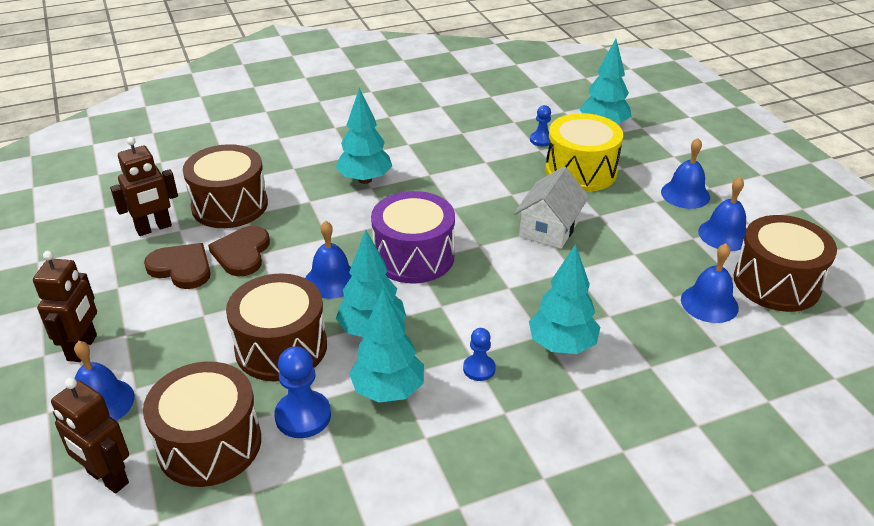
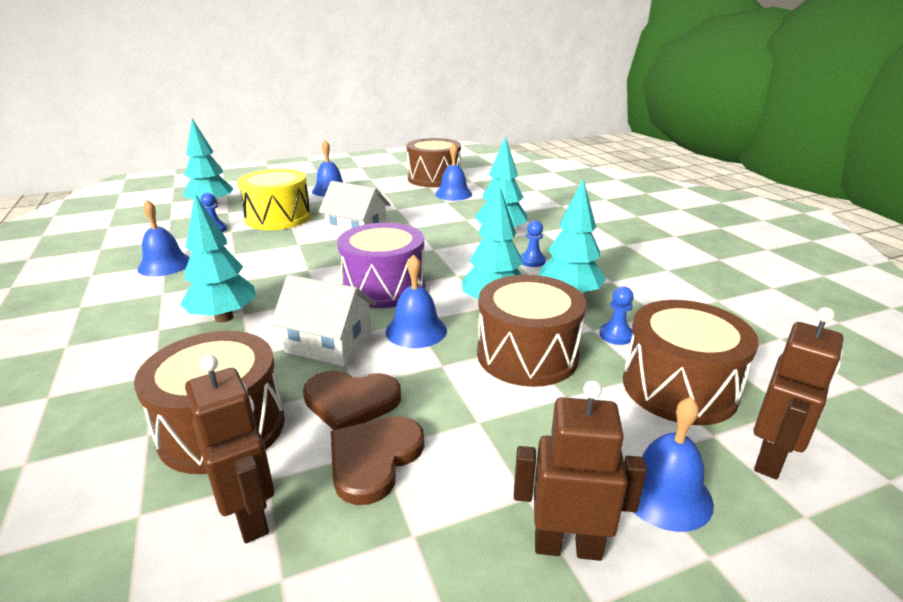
camera: 90 degrees left, 10 degrees down
(303, 416) = (616, 335): blue pawn -> blue pawn, size x0.62
(317, 235) = (329, 344): none -> white house
(724, 235) = (382, 185): blue bell -> blue bell (165, 265)

